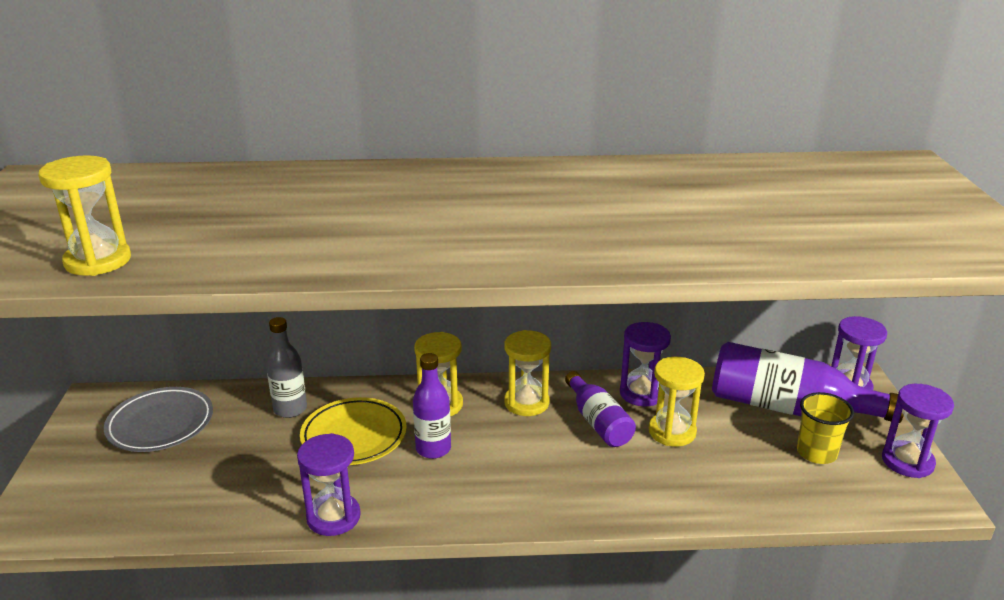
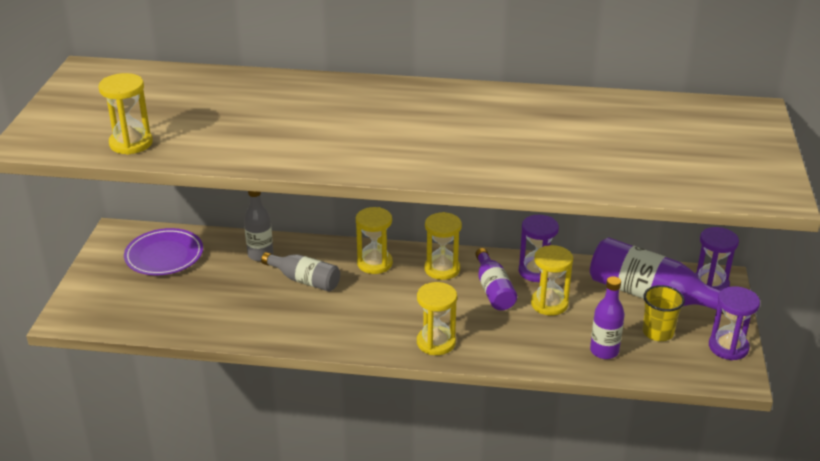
camera: 10 degrees right, 5 degrees up
(160, 424) = (164, 256): grey plate -> purple plate
(333, 517) = (279, 336): purple hourglass -> none
(354, 436) = (304, 280): yellow plate -> grey bottle
(433, 449) = (361, 296): purple bottle -> purple bottle (604, 351)
(546, 500) = (436, 342): none -> yellow hourglass

